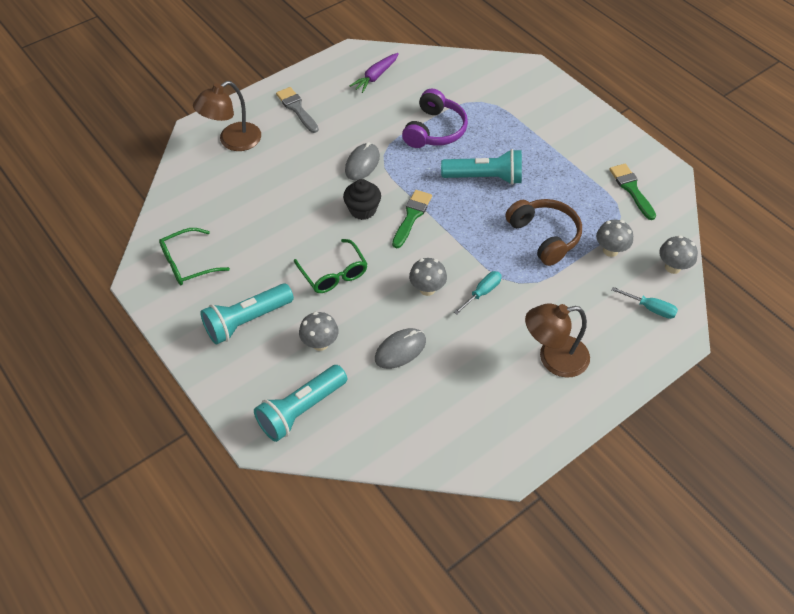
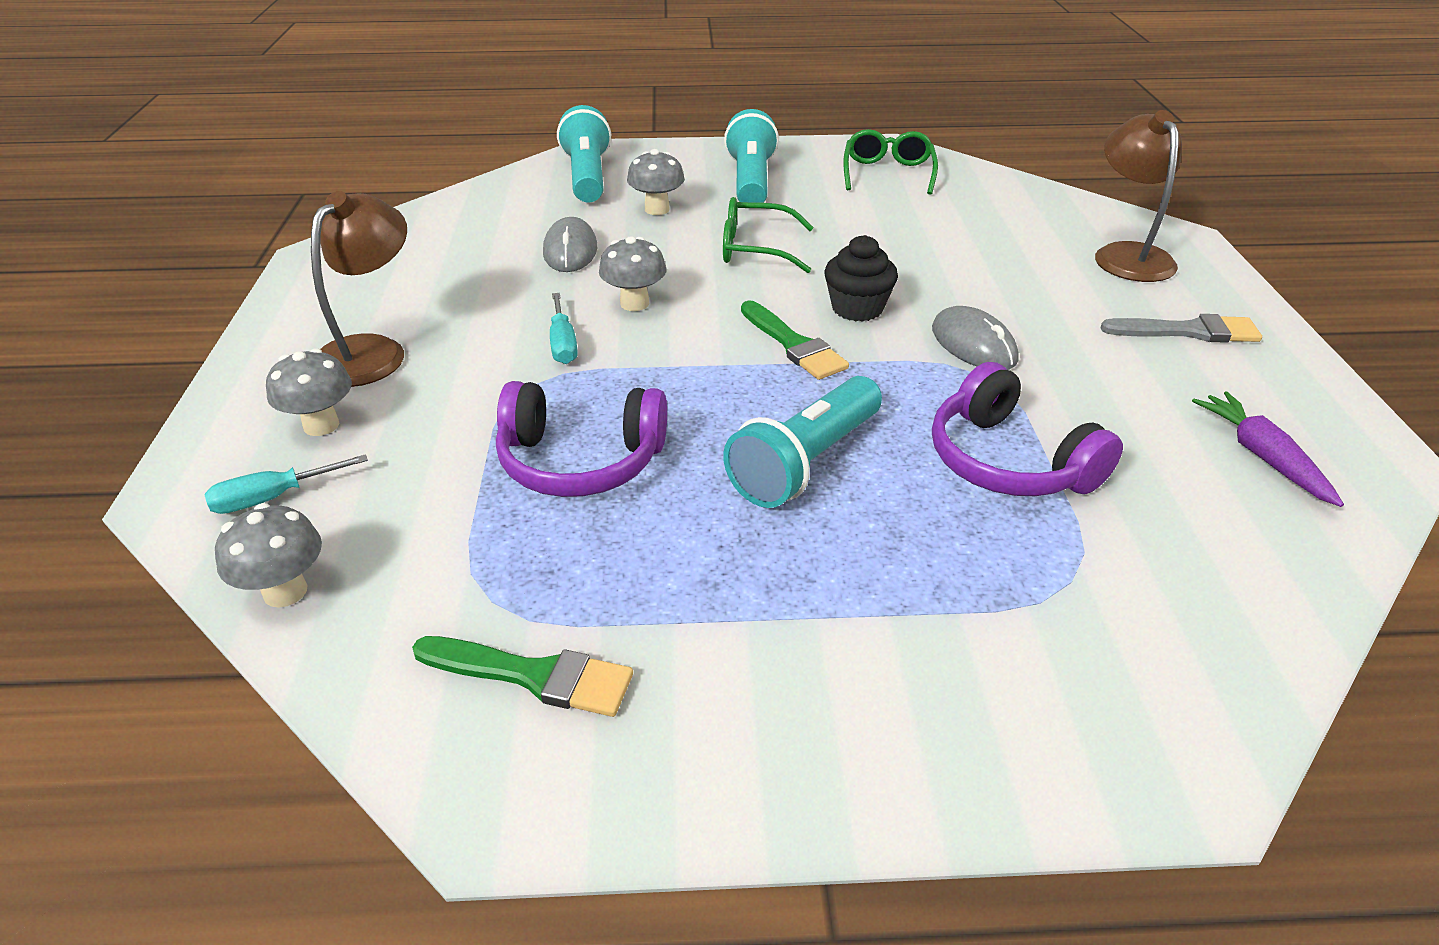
camera: 125 degrees right, 15 degrees down
(544, 236) = (580, 461): brown headphones -> purple headphones
(610, 250) = (441, 527): grey mushroom -> grey mushroom (321, 425)

